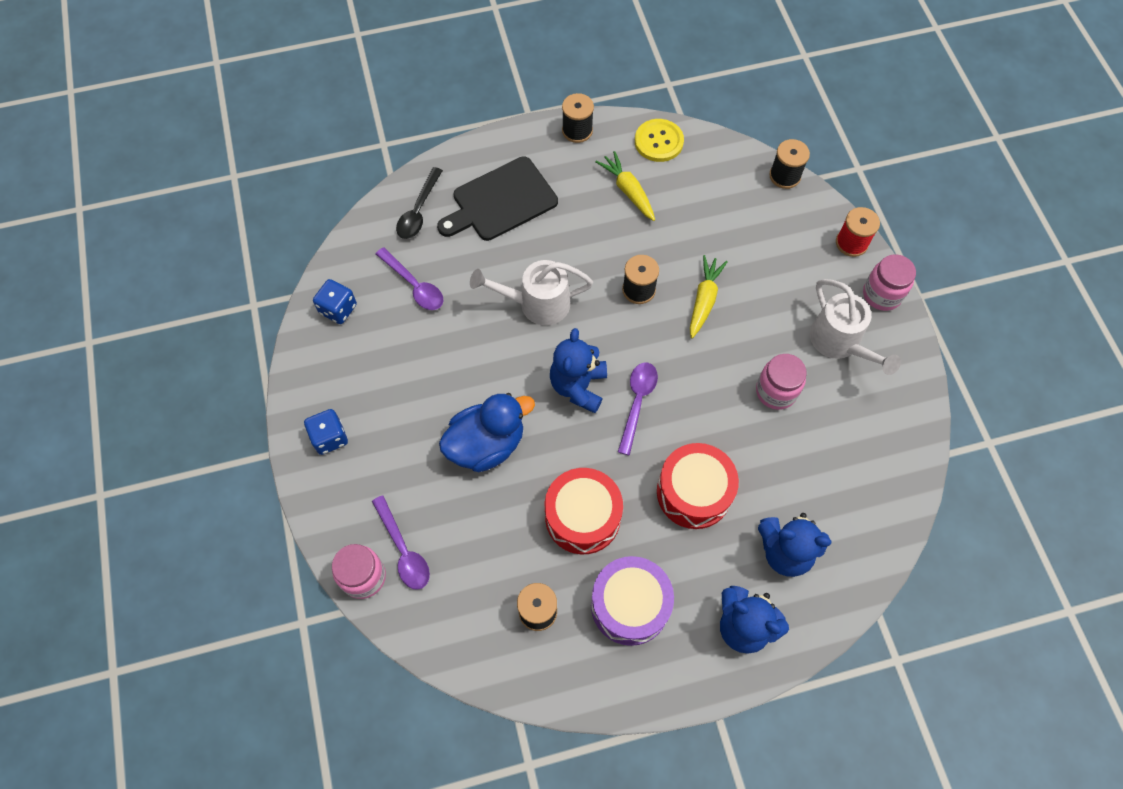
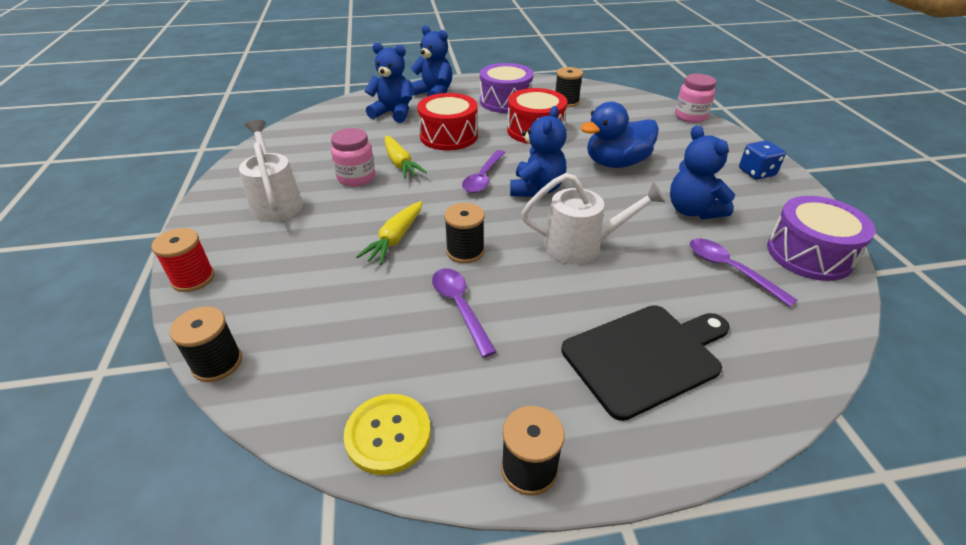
camera: 175 degrees left, 25 degrees down
(338, 309) = (809, 254): blue dice -> purple drum
(404, 550) = (666, 124): purple spoon -> purple spoon (459, 307)
(418, 211) = (764, 351): black spoon -> none
(422, 362) = (692, 210): none -> blue teddy bear
(628, 190) = (456, 358): yellow carrot -> yellow carrot (400, 164)
(882, 294) = (202, 233): pink jar -> none

